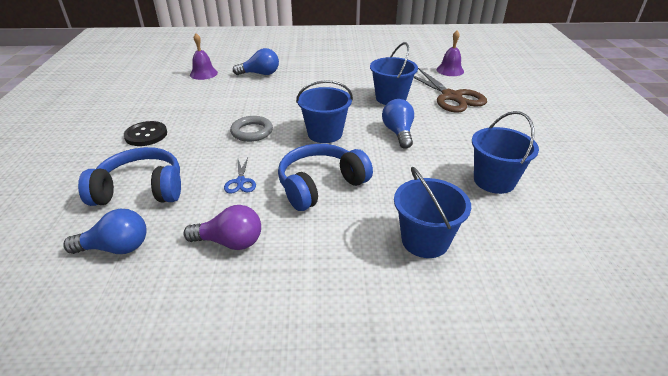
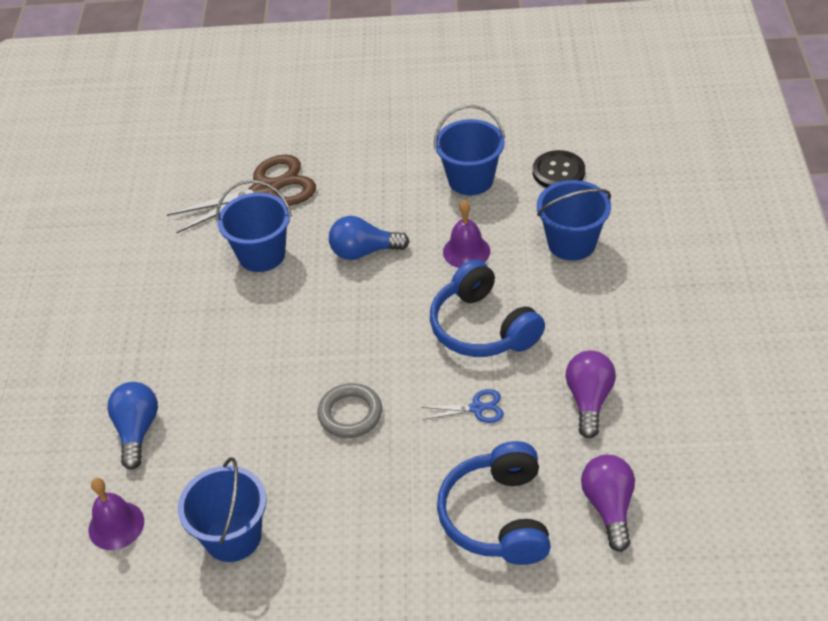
camera: 85 degrees left, 10 degrees up
(116, 248) = (609, 507): blue light bulb -> purple light bulb
(146, 135) = (351, 555): black button -> black button (558, 172)
(325, 133) = (361, 328): blue bucket -> blue bucket (233, 537)
(450, 70) = (174, 181): purple bell -> purple bell (466, 251)

